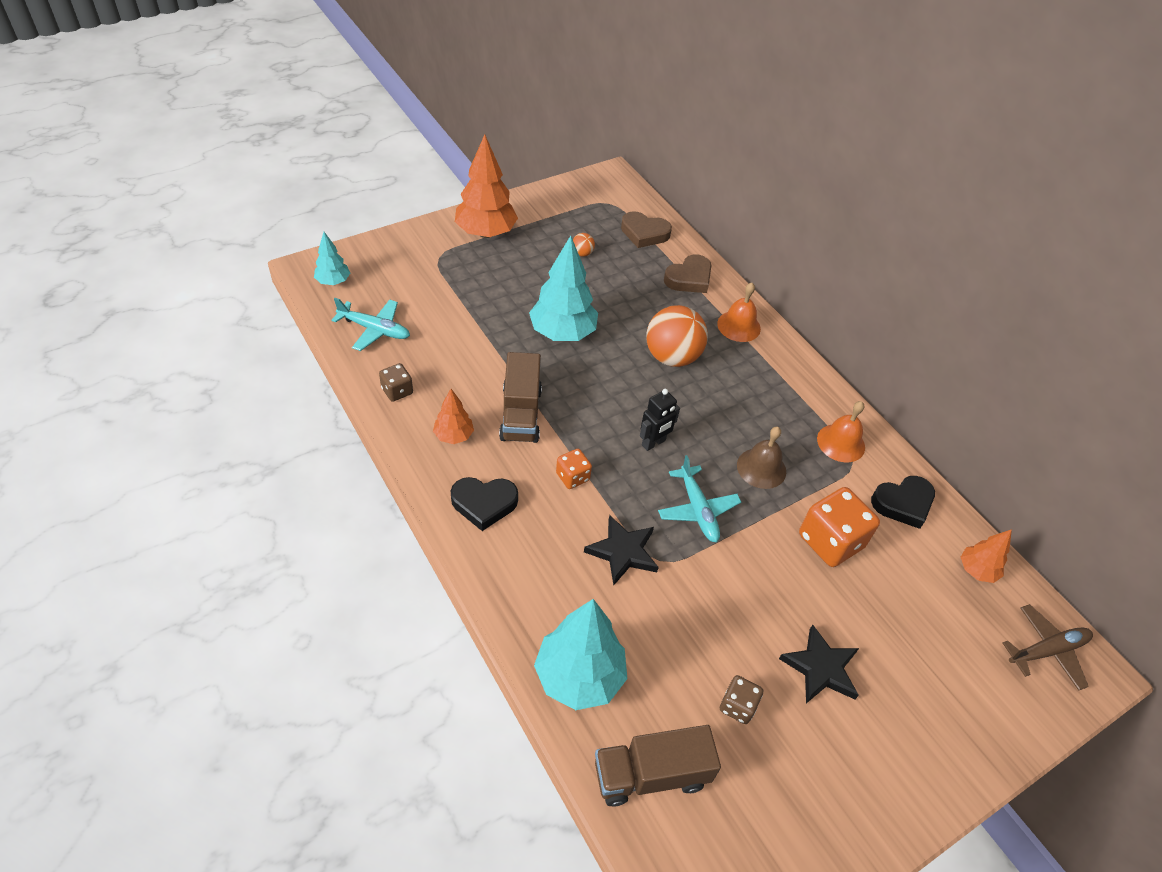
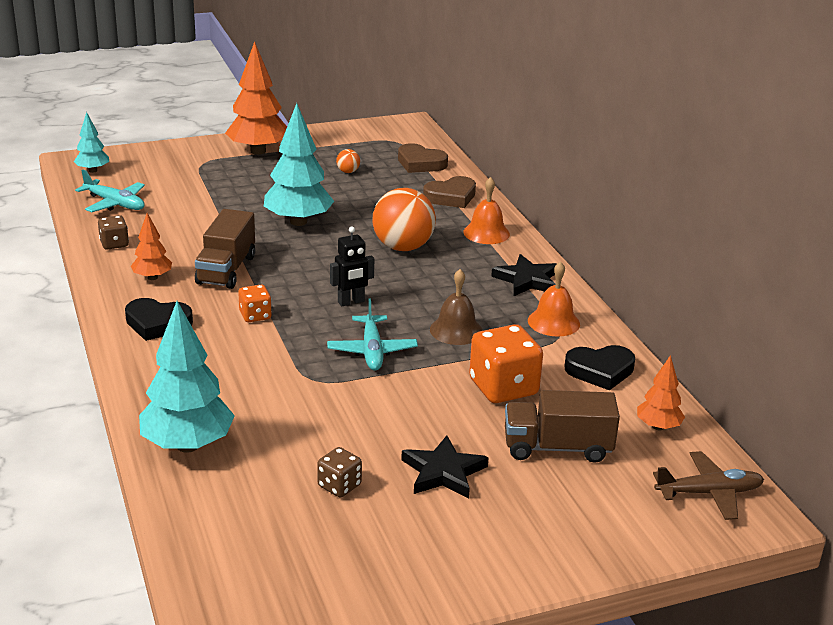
camera: 15 degrees right, 20 degrees down
(623, 552) = (278, 369): black star -> black star (527, 280)
(651, 774) = (223, 518): brown truck -> brown truck (557, 448)

